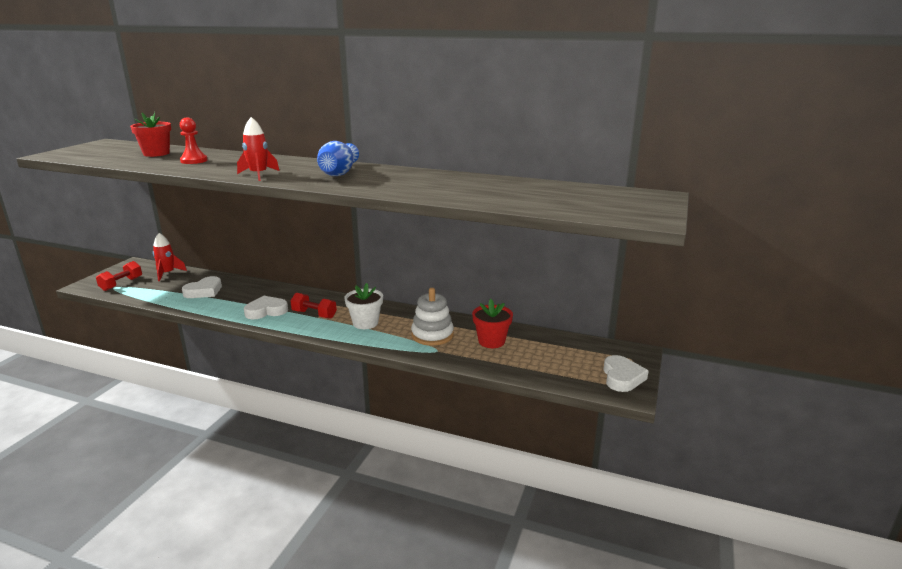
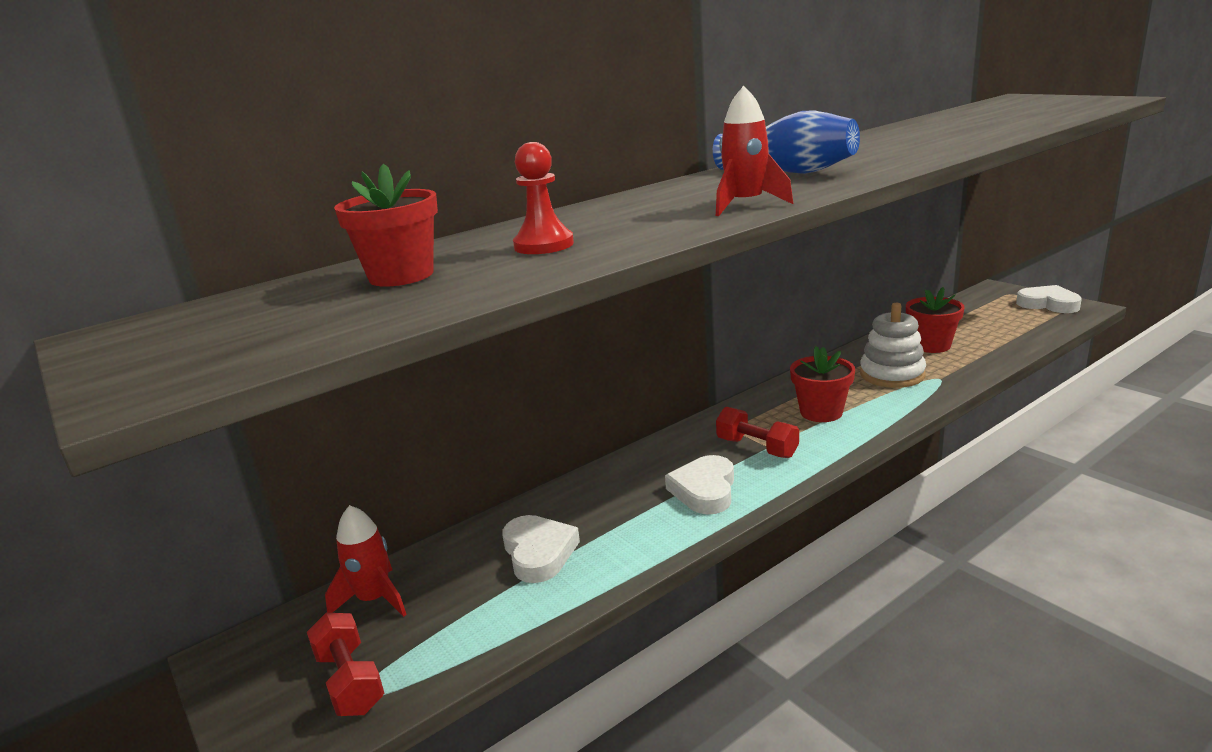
camera: 55 degrees left, 0 degrees up
(314, 314) = (757, 448): red dumbbell -> red dumbbell turned 75 degrees clockwise
(365, 323) = (821, 412): white flower pot -> red flower pot

